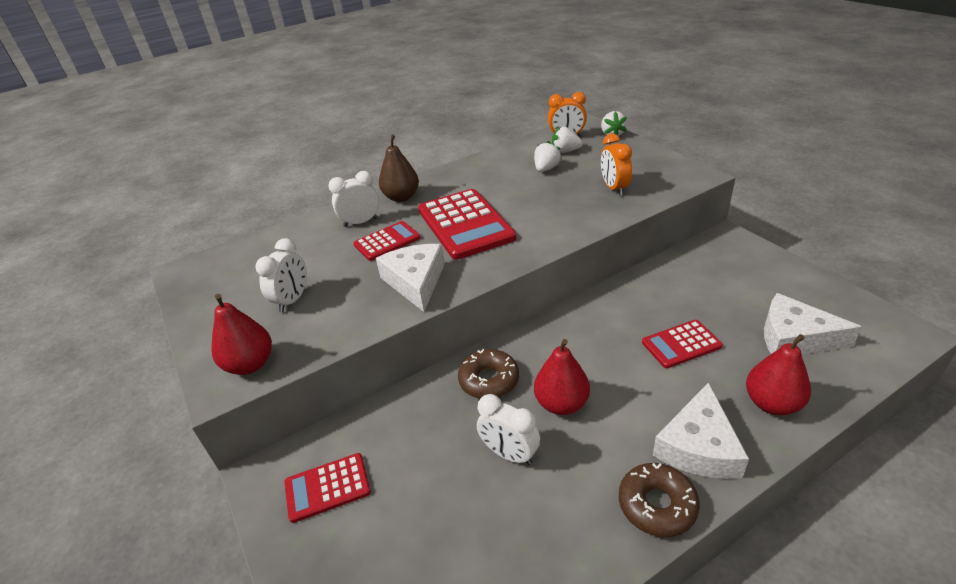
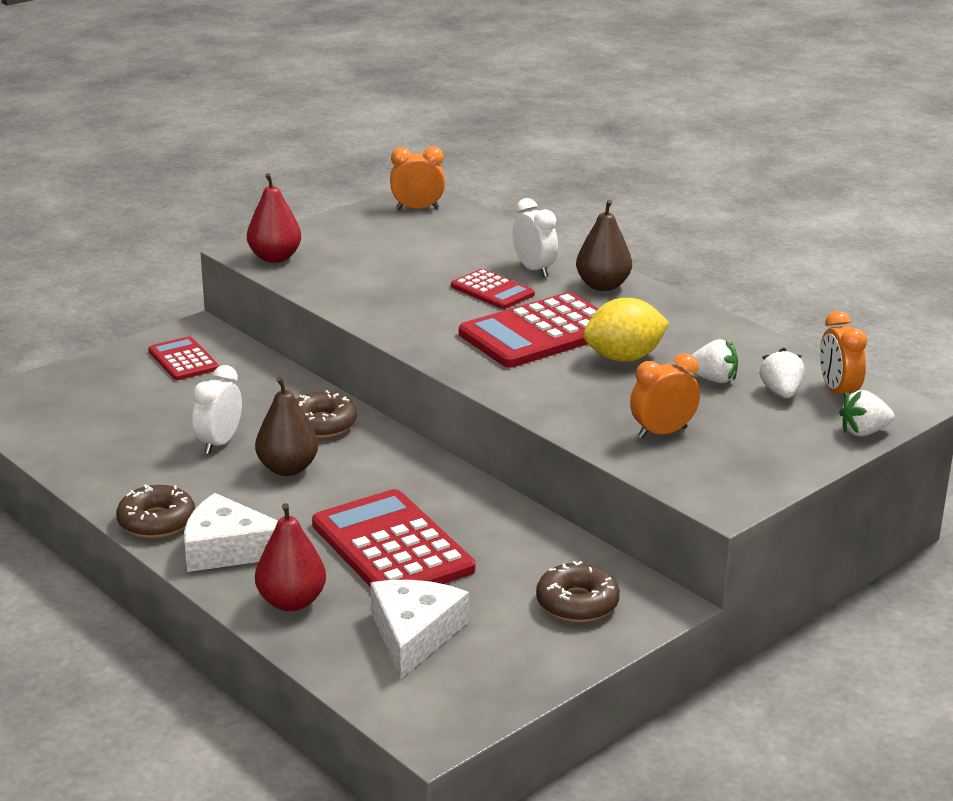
camera: 75 degrees right, 10 degrees down
(208, 273) = (417, 209): none -> orange clock
(292, 300) = (373, 258): white clock -> none
(415, 281) = (411, 316): white cheese -> none
(511, 195) = (624, 358): none -> yellow lemon
(561, 404) = (287, 468): red pear -> brown pear
(681, 344) = (392, 547): red calculator -> red calculator, size x1.82
(735, 266) = (577, 603): none -> brown donut

